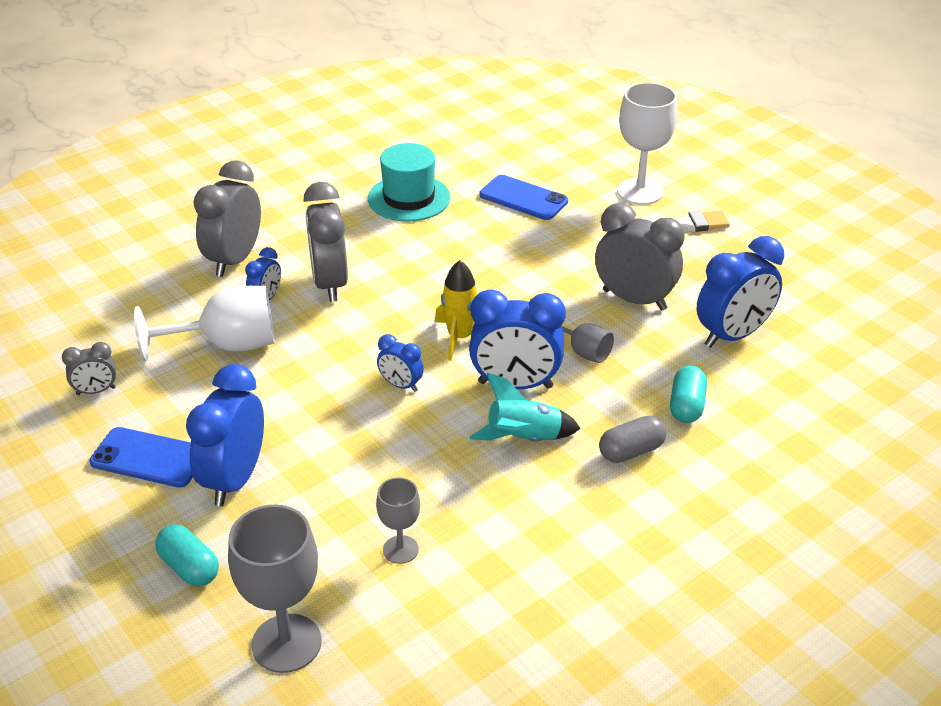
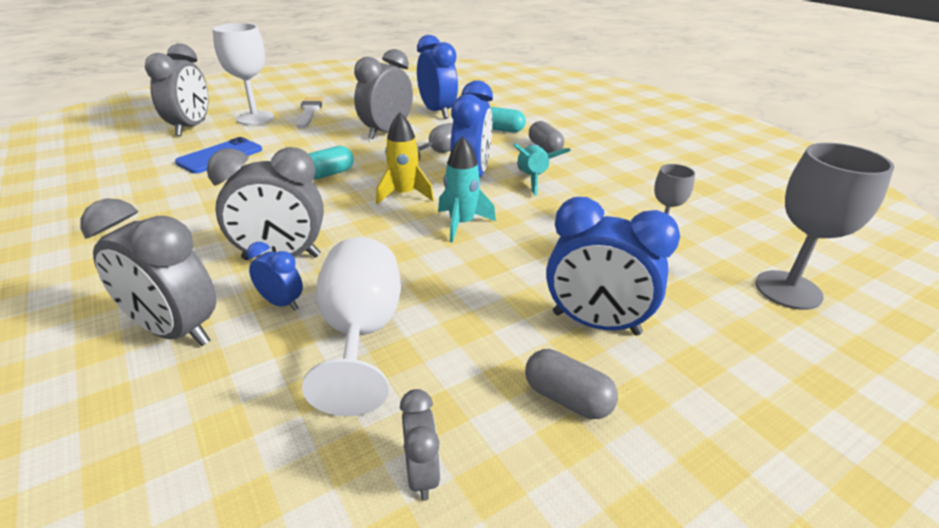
camera: 85 degrees left, 5 degrees down
(149, 458) = (567, 398): blue phone -> grey capsule
(189, 567) = (730, 353): turquoise capsule -> turquoise capsule (329, 174)
(401, 385) = (461, 224): blue clock -> turquoise rocket
(409, 198) = (161, 206): turquoise hat -> none
(592, 159) = (191, 128): none -> grey clock

